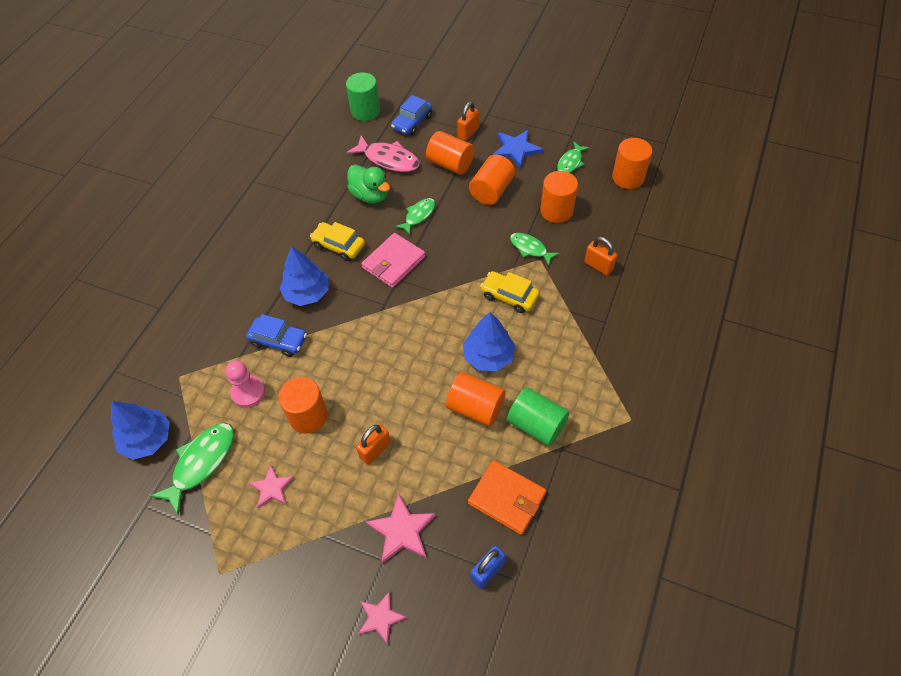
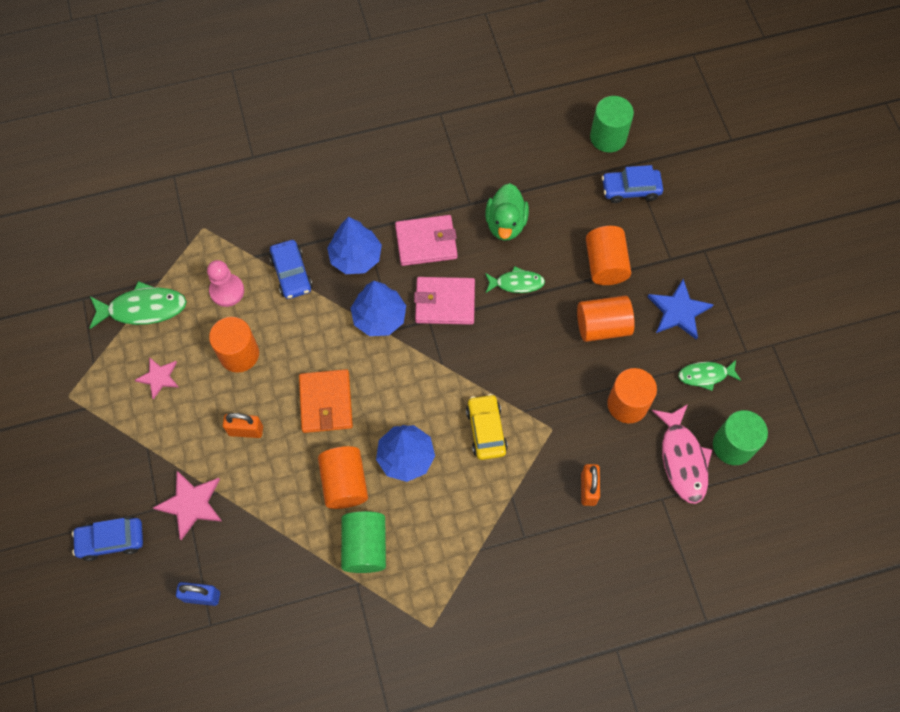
camera: 50 degrees right, 10 degrees up
(147, 439) = (135, 253): blue tree -> blue tree (379, 317)
(338, 246) = (426, 242): yellow car -> pink wallet
(380, 617) = (111, 540): pink star -> blue car
(388, 159) = (563, 205): pink fish -> pink fish (682, 459)
(468, 132) = (662, 250): orange padlock -> none
(506, 498) = (276, 568): orange wallet -> orange wallet (326, 402)
(530, 248) = (558, 411): green fish -> none
(628, 177) = (733, 445): orange cylinder -> green cylinder

